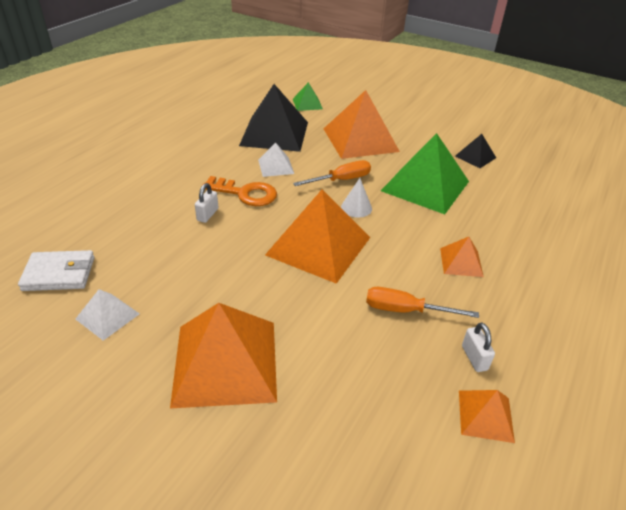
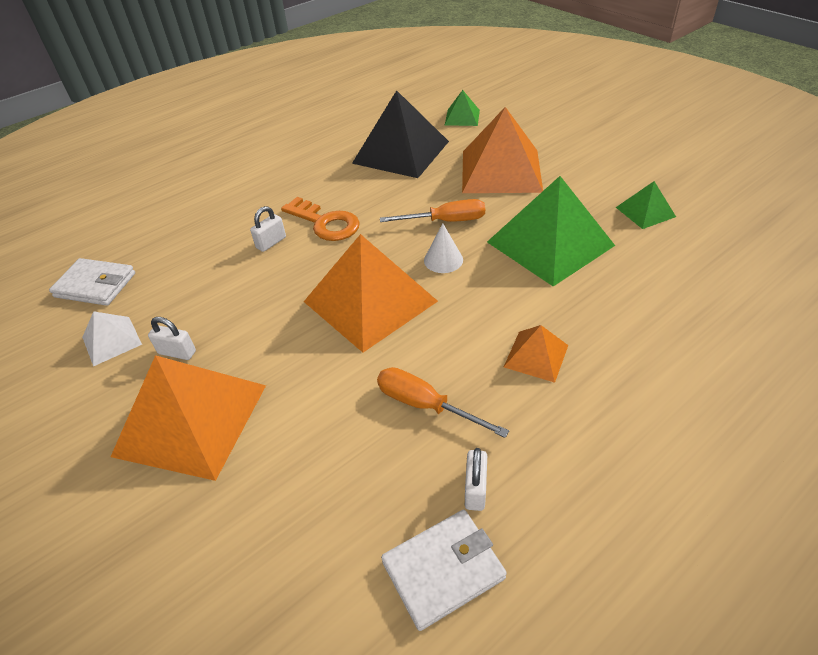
camera: 25 degrees right, 5 degrees up
(178, 313) = (177, 352): none -> white padlock
(276, 166) = (378, 194): white pyramid -> none
(475, 157) = (645, 212): black pyramid -> green pyramid
(485, 415) = (443, 570): orange pyramid -> white wallet

